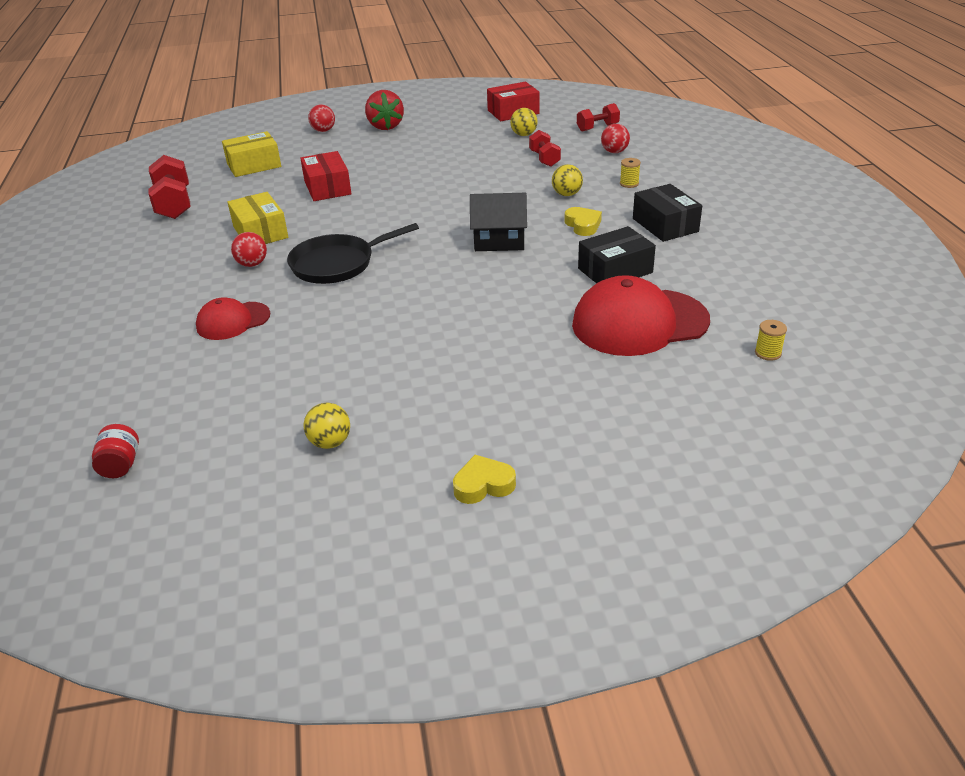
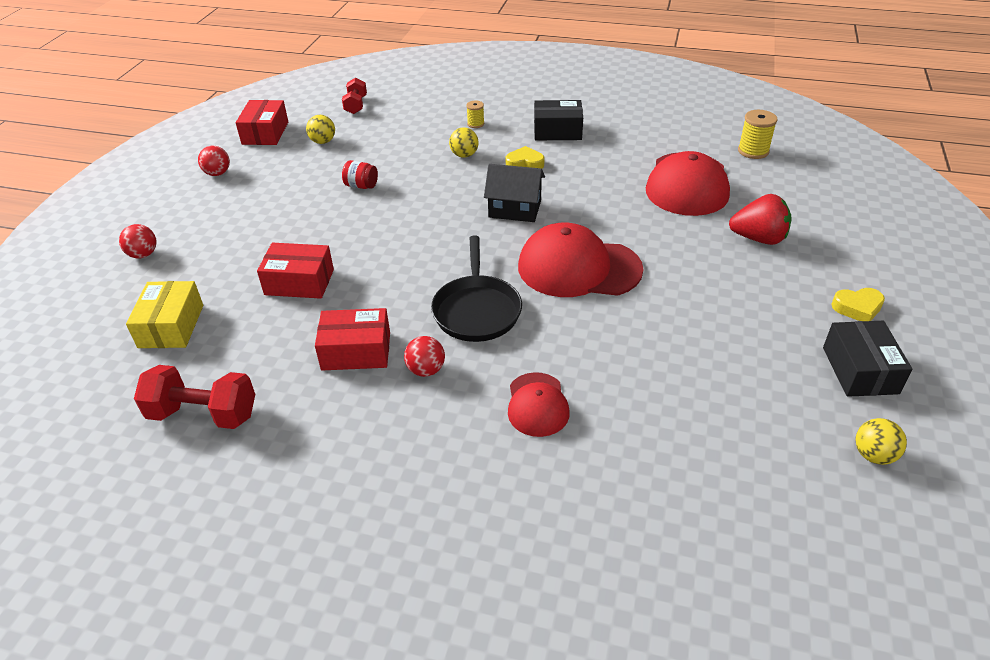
camera: 65 degrees left, 5 degrees up
(121, 465) = (760, 529): red jar -> red jar (361, 186)
(260, 232) = (356, 351): yellow box -> red box
(330, 442) = (777, 376): yellow ball -> yellow ball (873, 455)
(385, 126) = (192, 211): red strawberry -> red strawberry (758, 238)
(430, 295) = (579, 268): none -> red cap
(483, 485) = (857, 308): yellow heart -> yellow heart turned 105 degrees counterclockwise
(499, 241) = (515, 209): black house -> black house turned 75 degrees clockwise
(544, 159) = (385, 146): red dumbbell -> none
(614, 152) = (412, 112): red ball -> red ball (217, 173)
(615, 270) = (608, 171): black box -> black box (860, 370)
(768, 353) = (753, 151): yellow spool -> yellow spool, size x1.66

